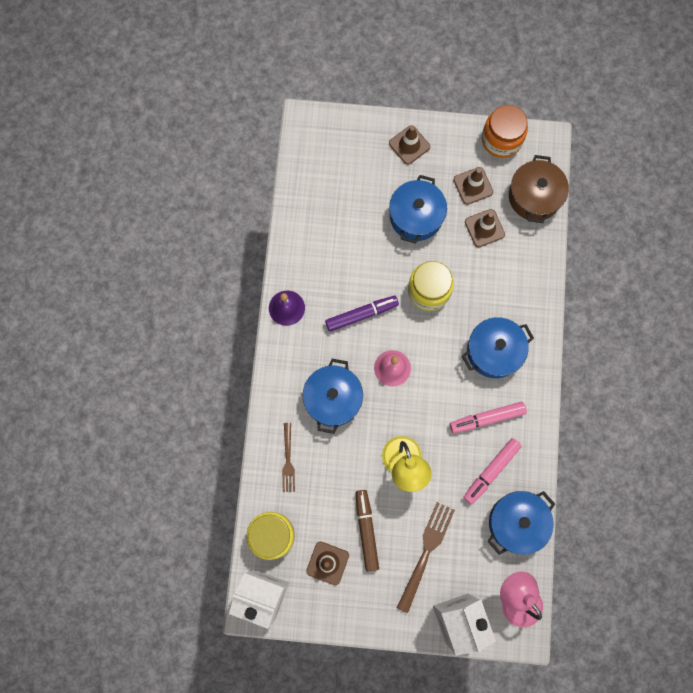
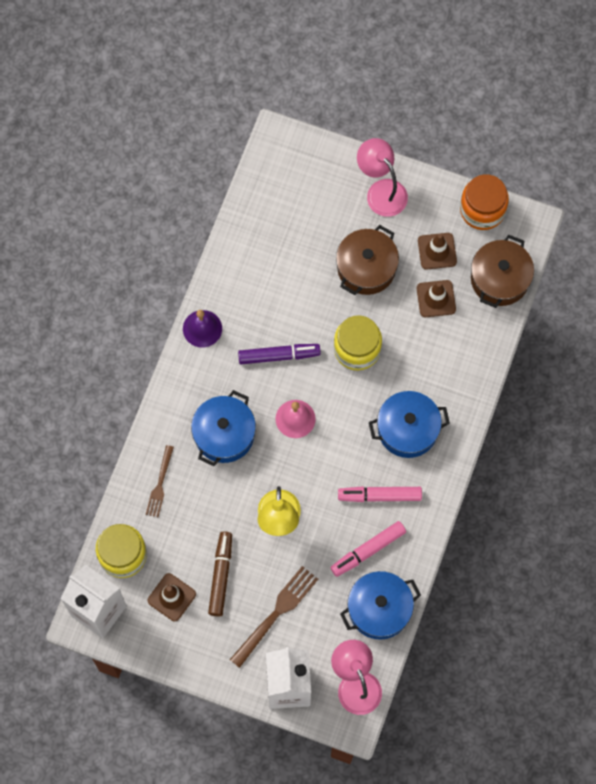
camera: 15 degrees right, 5 degrees down
(409, 145) = (381, 191): brown traffic cone -> pink lamp
(416, 216) = (366, 268): blue pot -> brown pot

